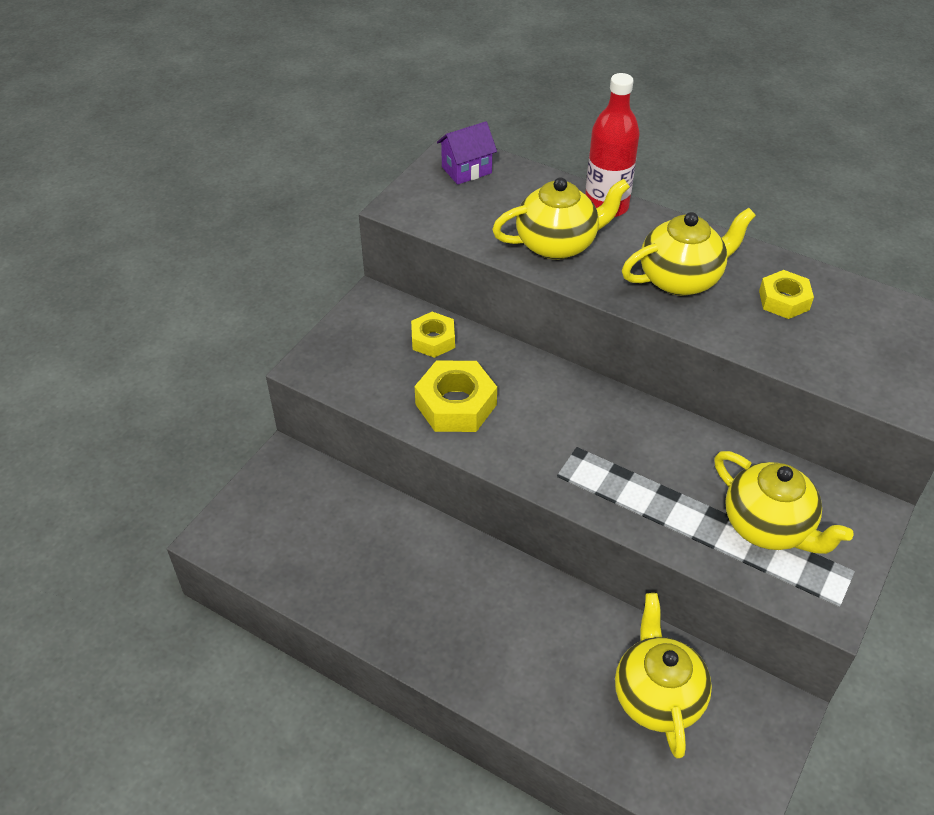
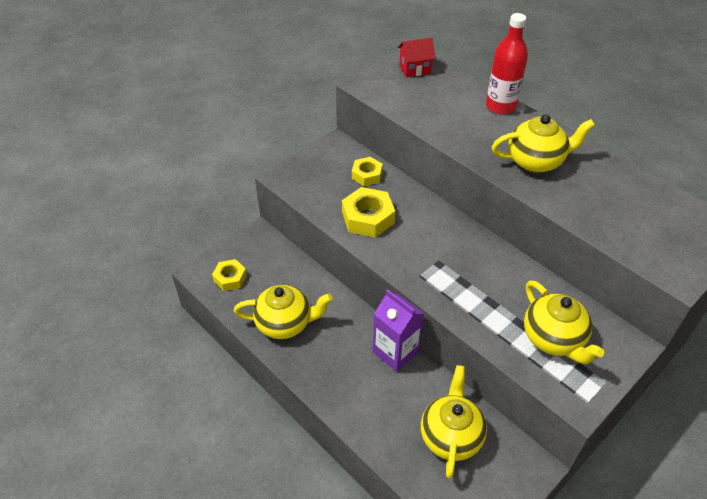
camera: 15 degrees right, 0 degrees up
(466, 170) = (415, 69): purple house -> red house
(542, 592) = (395, 352): none -> purple carton
(557, 244) = (459, 125): yellow teapot -> yellow teapot (285, 323)
(784, 300) = (604, 188): yellow nut -> yellow nut (230, 278)

